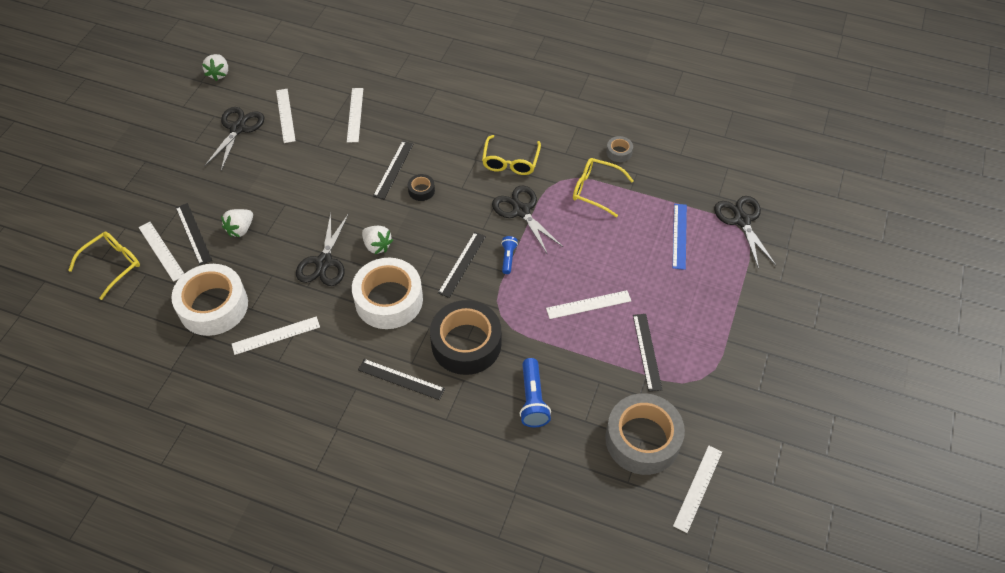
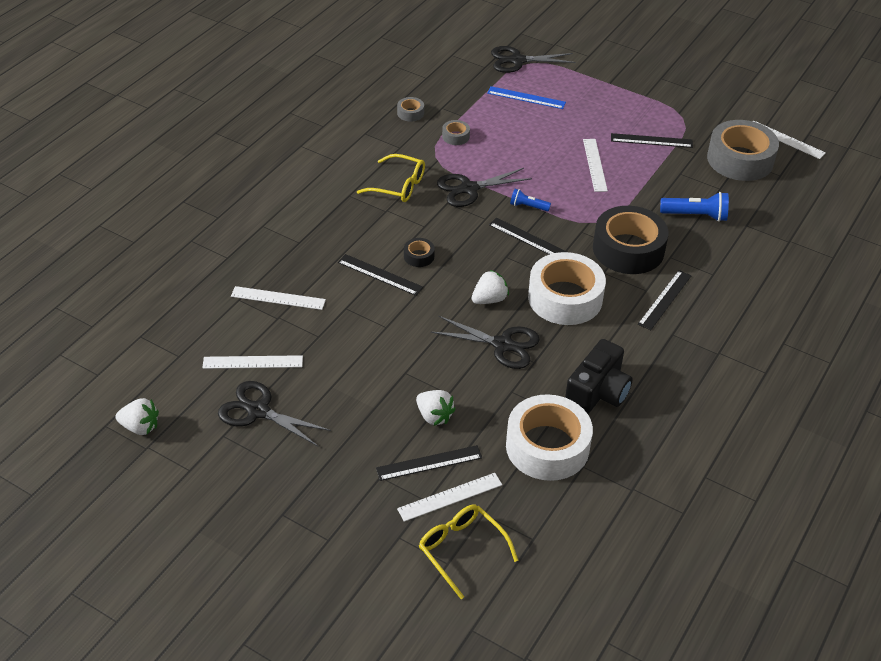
camera: 80 degrees left, 10 degrees down
(276, 335) = (597, 392): white ruler -> black camera
(595, 190) = (455, 136): yellow glasses -> grey tape

